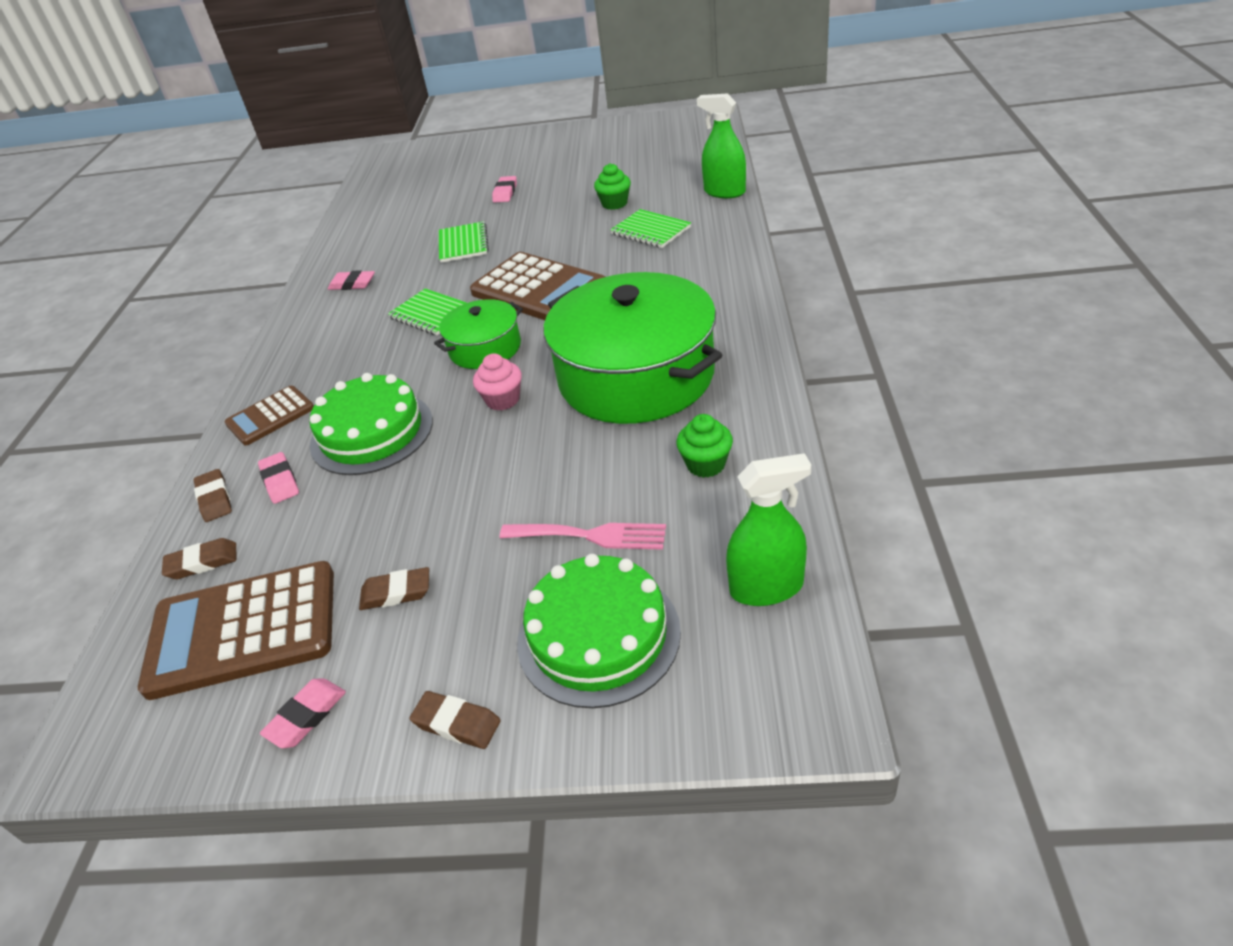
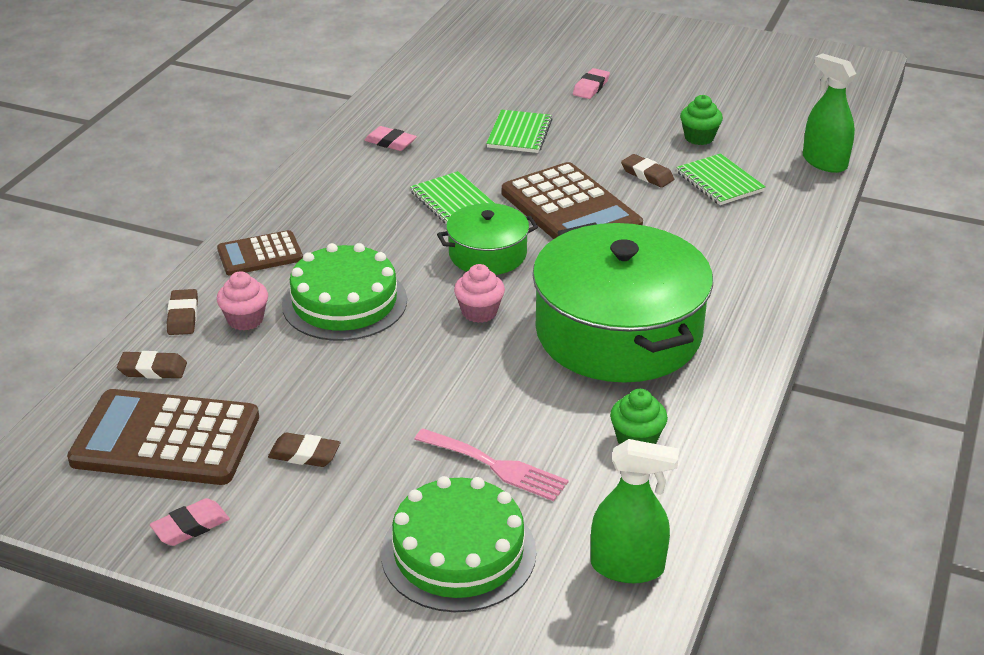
camera: 15 degrees right, 5 degrees down
(280, 481) = (245, 320): pink eraser -> pink cupcake
(457, 723) = (308, 577): brown eraser -> brown eraser (647, 174)

